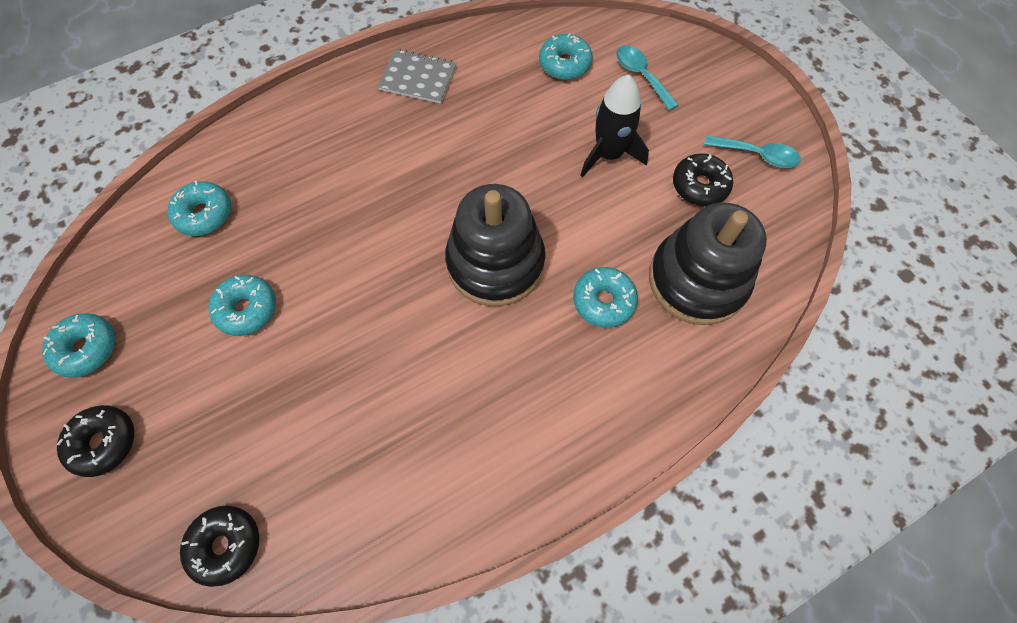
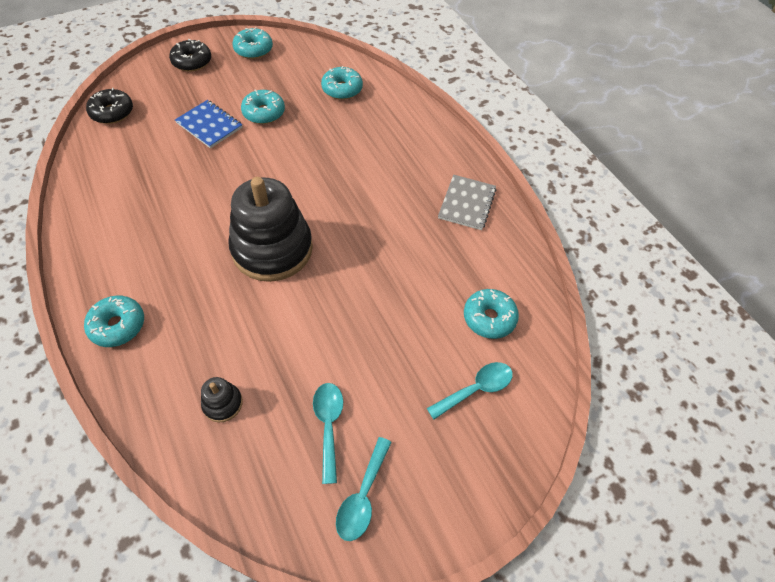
camera: 90 degrees right, 10 degrees down
(269, 380) = (209, 125): none -> blue notebook
(603, 301) = (219, 322): turquoise donut -> turquoise donut (118, 325)
(608, 154) = (374, 345): black rocket -> none
(697, 280) = (222, 403): black stacking toy -> black stacking toy, size x0.41
(699, 186) = (328, 425): black donut -> turquoise spoon

